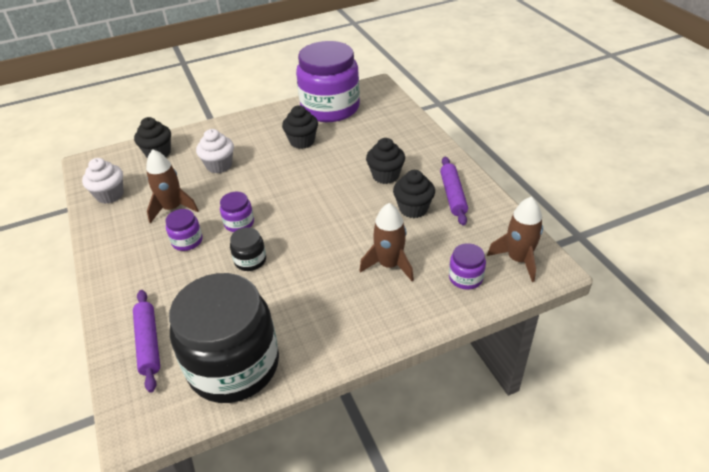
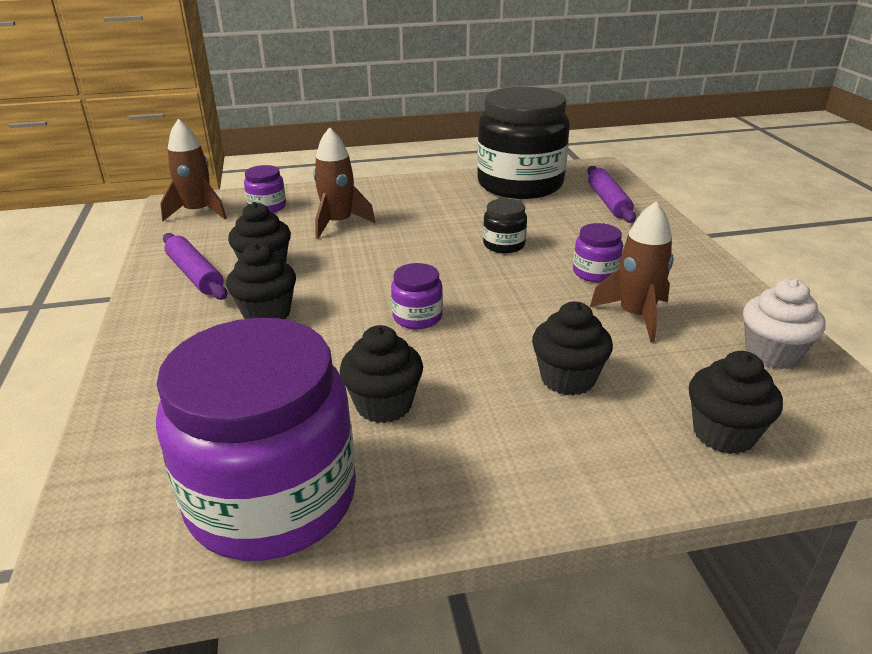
camera: 170 degrees left, 10 degrees down
(219, 165) = (567, 379): white cupcake -> black cupcake
(239, 223) = (520, 283): purple jar -> purple jar (417, 317)
(453, 195) = (195, 275): purple rolling pin -> purple rolling pin turned 45 degrees counterclockwise

